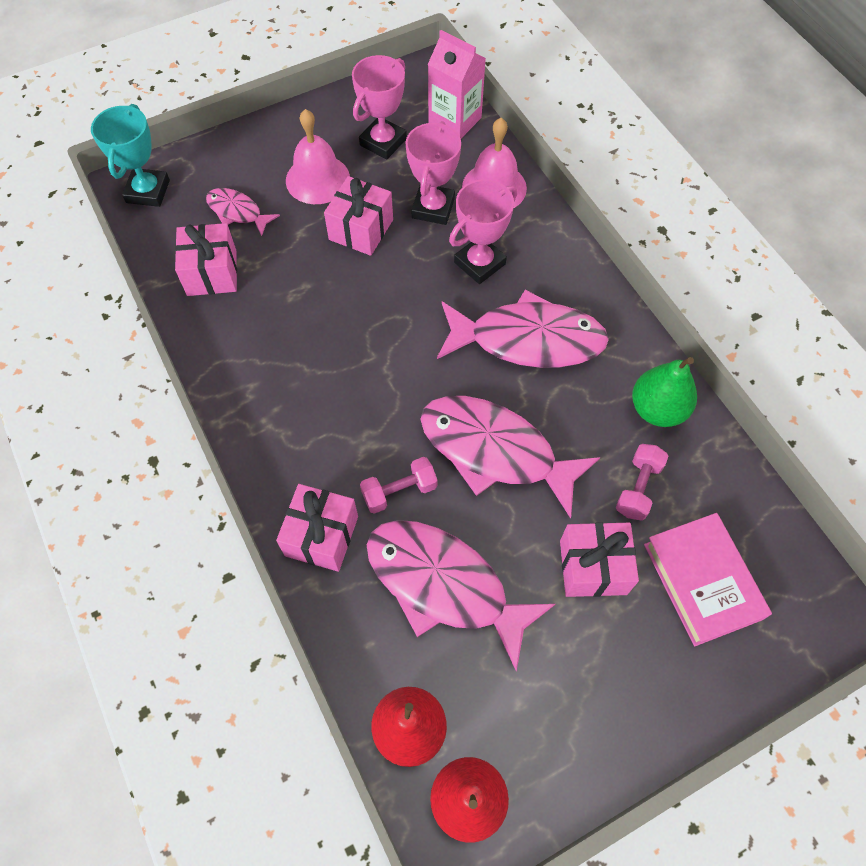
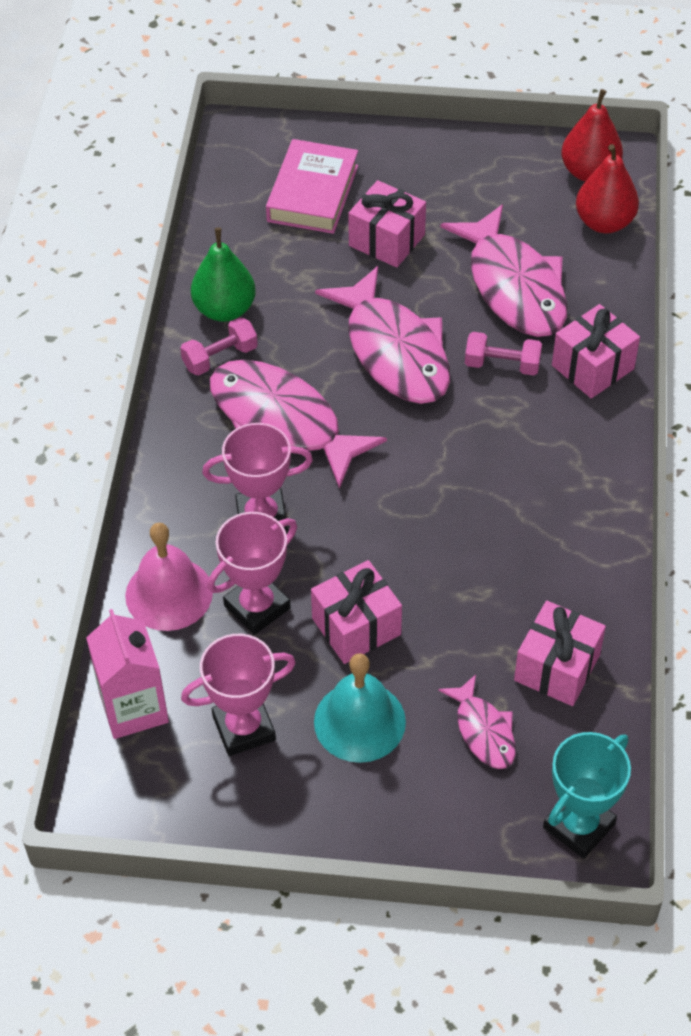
camera: 145 degrees left, 10 degrees down
(317, 179) = (359, 721): pink bell -> turquoise bell
(638, 488) = (300, 268): pink dumbbell -> pink dumbbell (220, 357)

